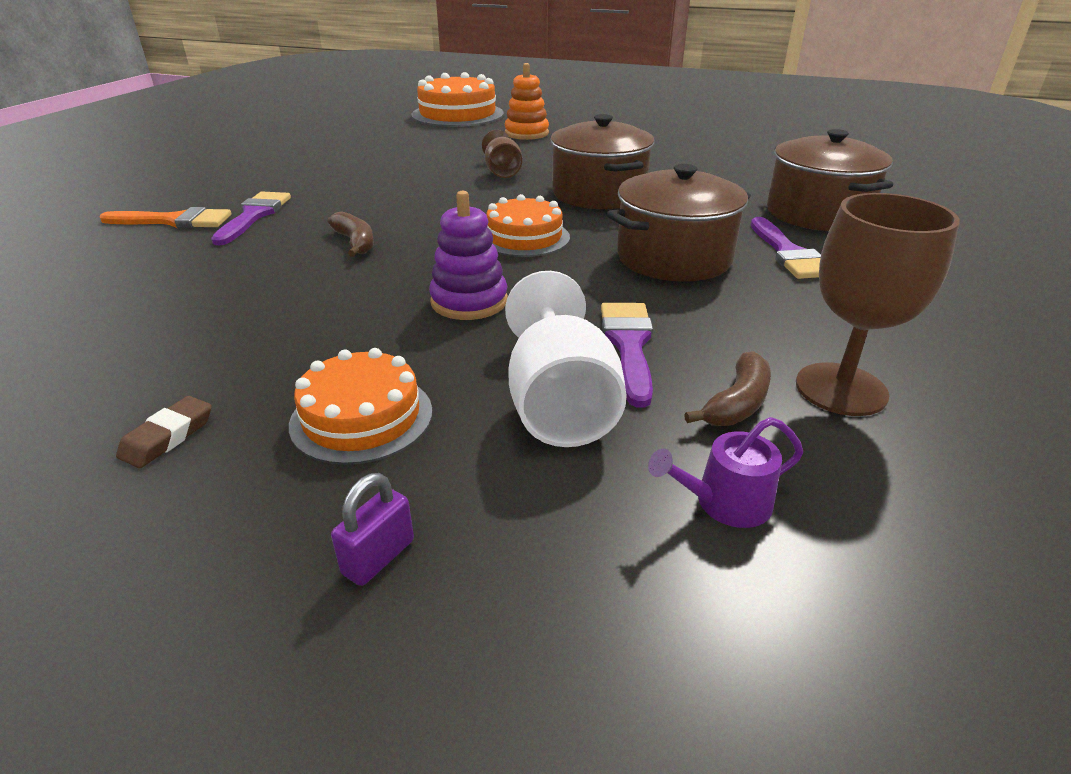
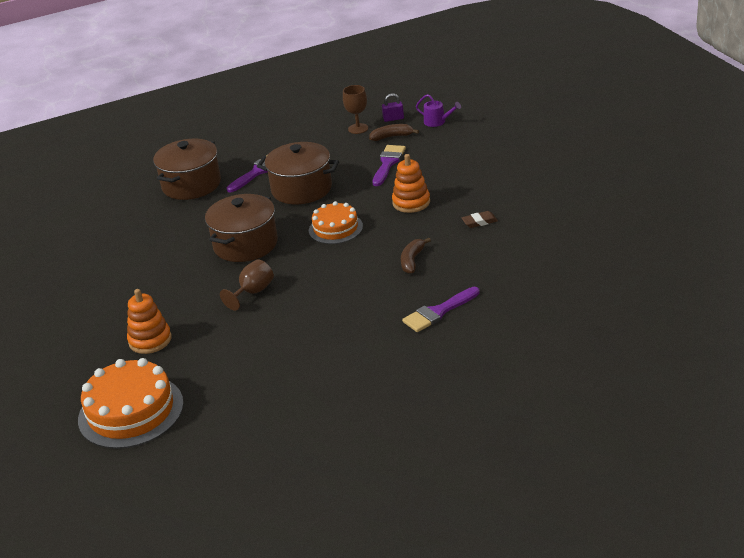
camera: 130 degrees left, 0 degrees up
(168, 437) = (558, 191): brown eraser -> brown eraser (479, 222)
(174, 221) = (485, 328): orange brush -> none
(361, 417) = (498, 174): orange cake -> none
(378, 557) = (526, 142): purple padlock -> purple padlock (393, 119)
(469, 301) = (411, 202): purple stacking toy -> orange stacking toy
(559, 405) = (438, 155): white goblet -> none
(628, 345) = (388, 163): purple brush -> purple brush turned 150 degrees clockwise
(841, 389) = (358, 128): brown goblet -> brown goblet, size x0.65

